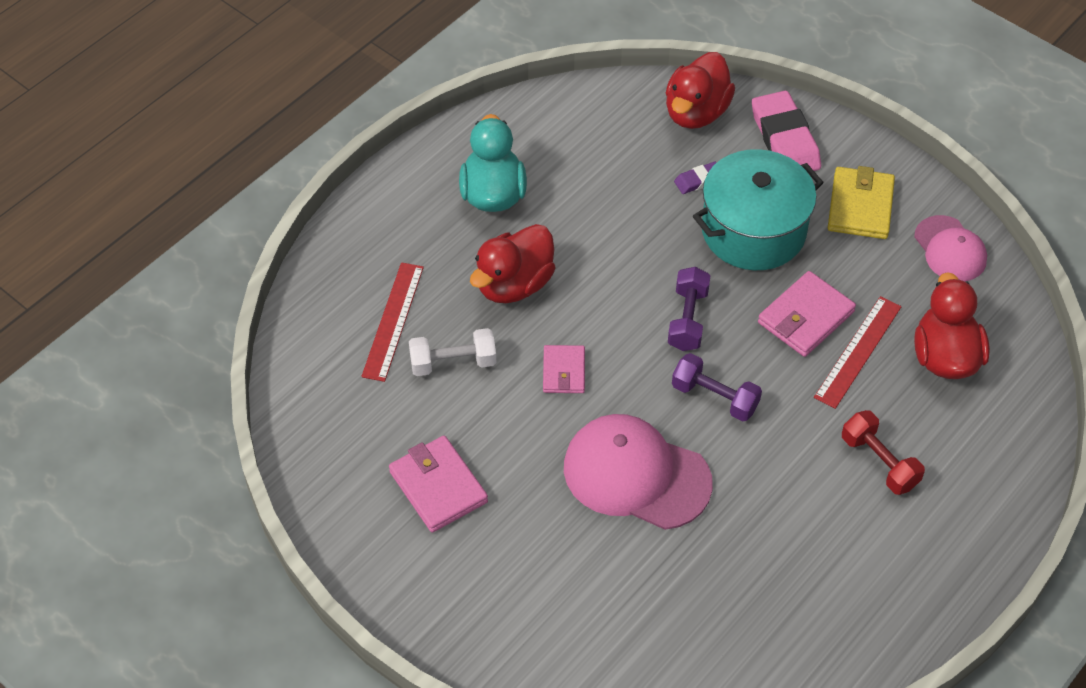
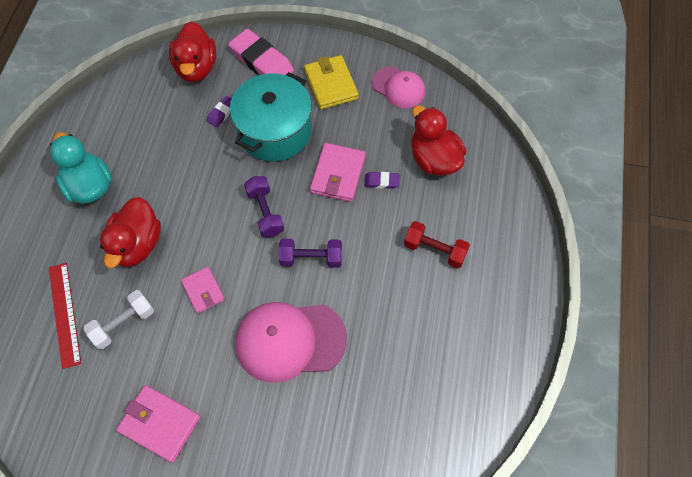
camera: 30 degrees left, 10 degrees up
(858, 351) = (381, 181): red ruler -> purple eraser

